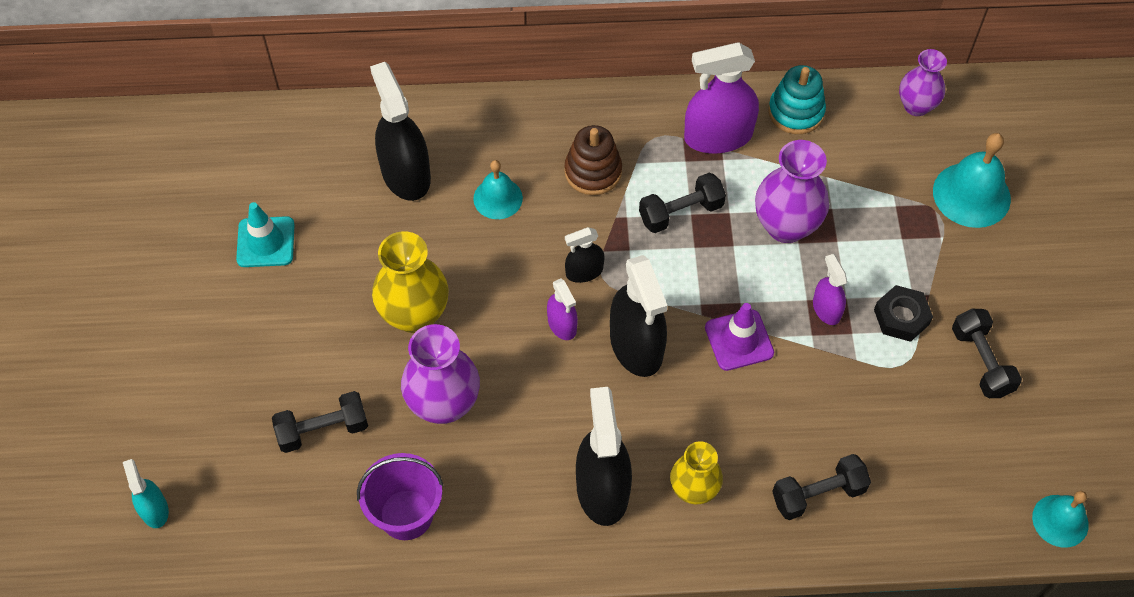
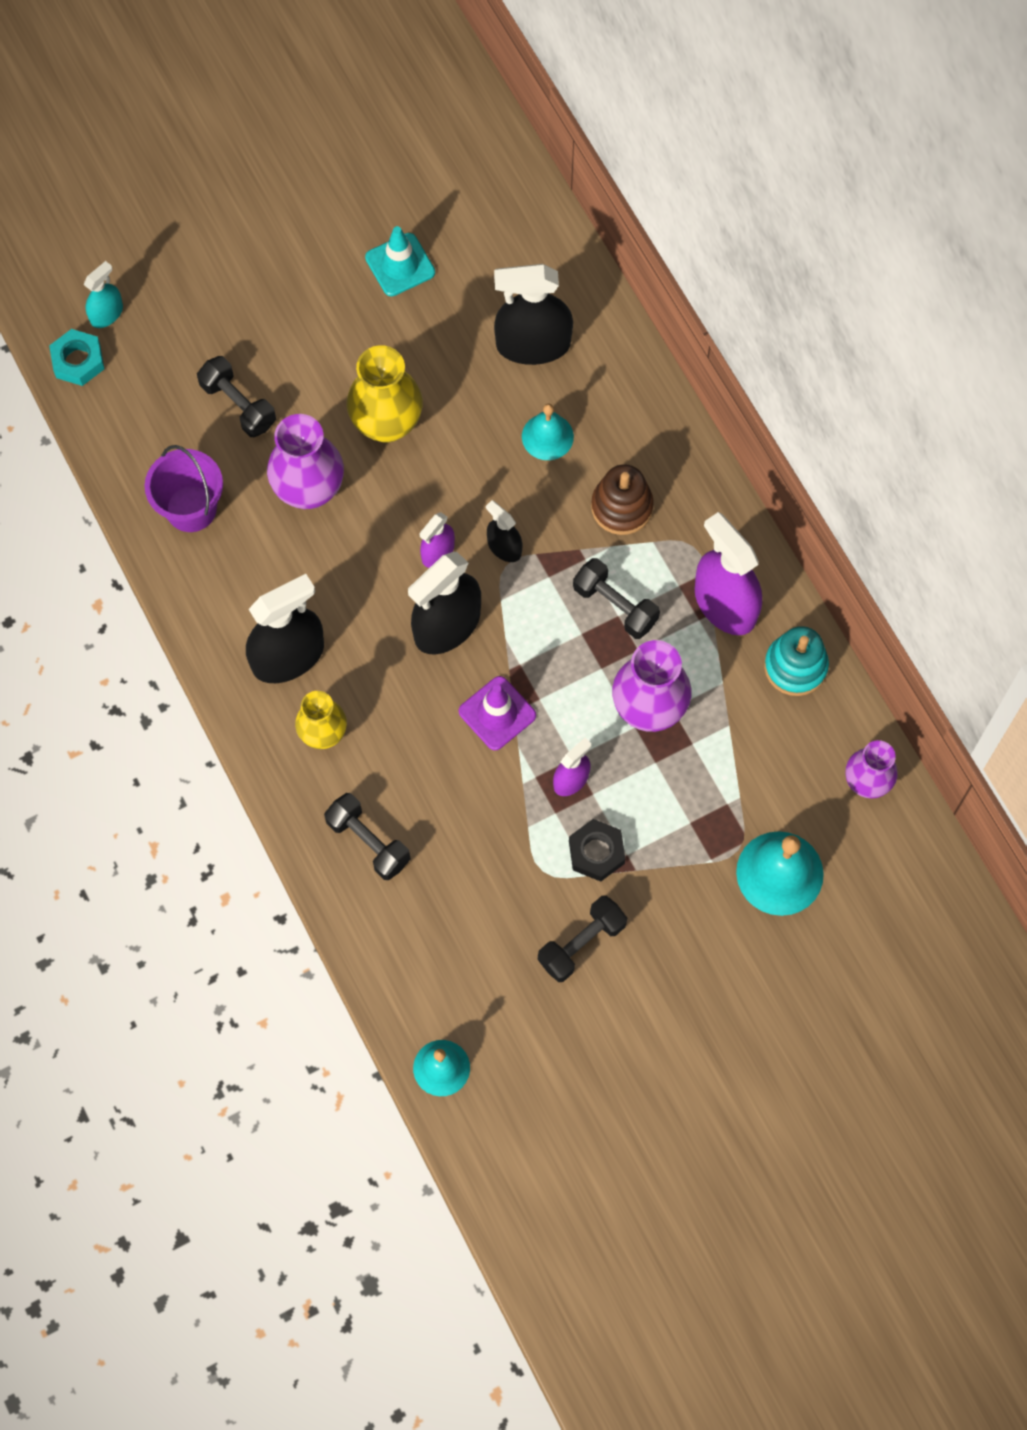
camera: 65 degrees right, 10 degrees up
(188, 557) = (78, 361): none -> turquoise nut
(405, 174) = (533, 345): black spray bottle -> black spray bottle turned 135 degrees counterclockwise

